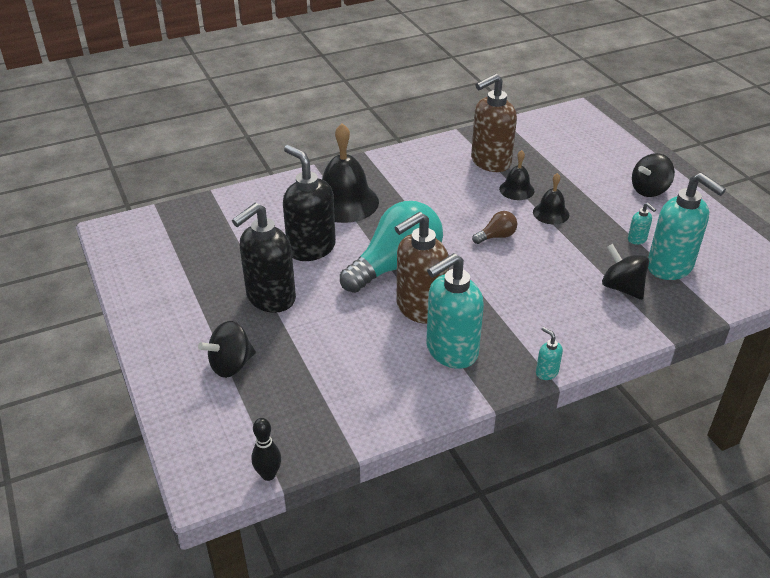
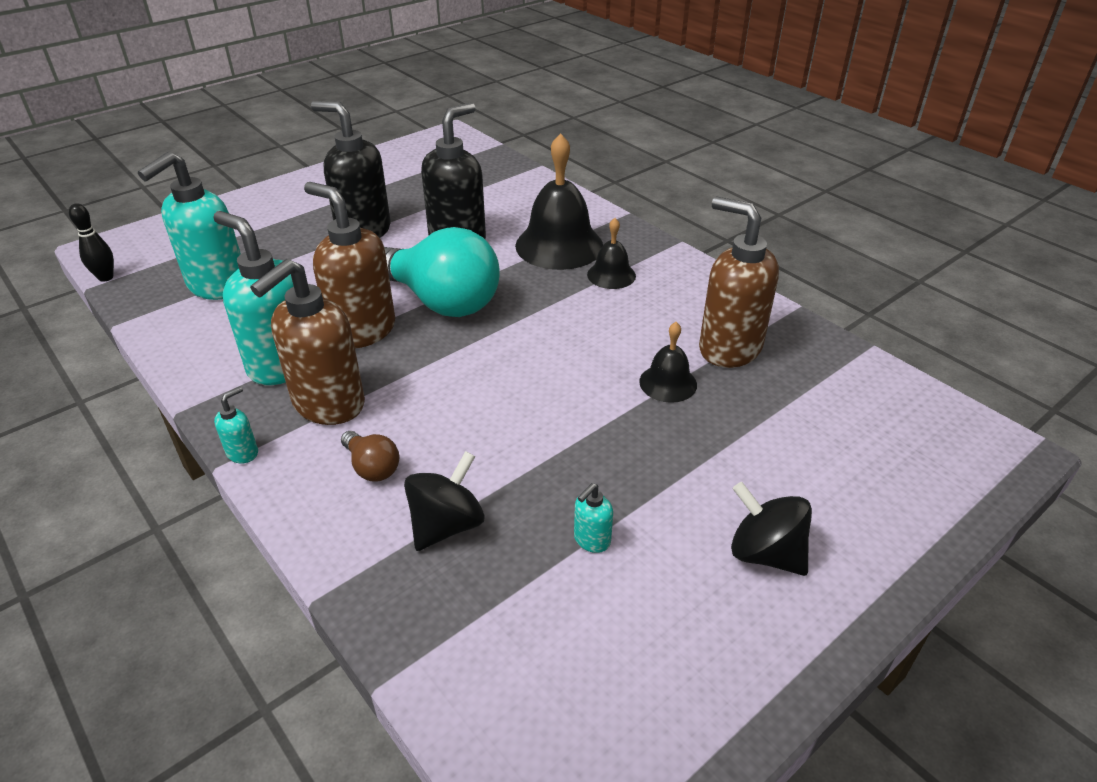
camera: 75 degrees right, 0 degrees up
(231, 365) = (258, 230): black spinning top -> none
(496, 236) = (535, 375): brown light bulb -> brown light bulb (372, 467)
(504, 330) = (328, 404): none -> brown soap dispenser
(551, 213) = (621, 426): black bell -> black bell (611, 275)
(670, 267) = (523, 592): turquoise soap dispenser -> turquoise soap dispenser (217, 286)

